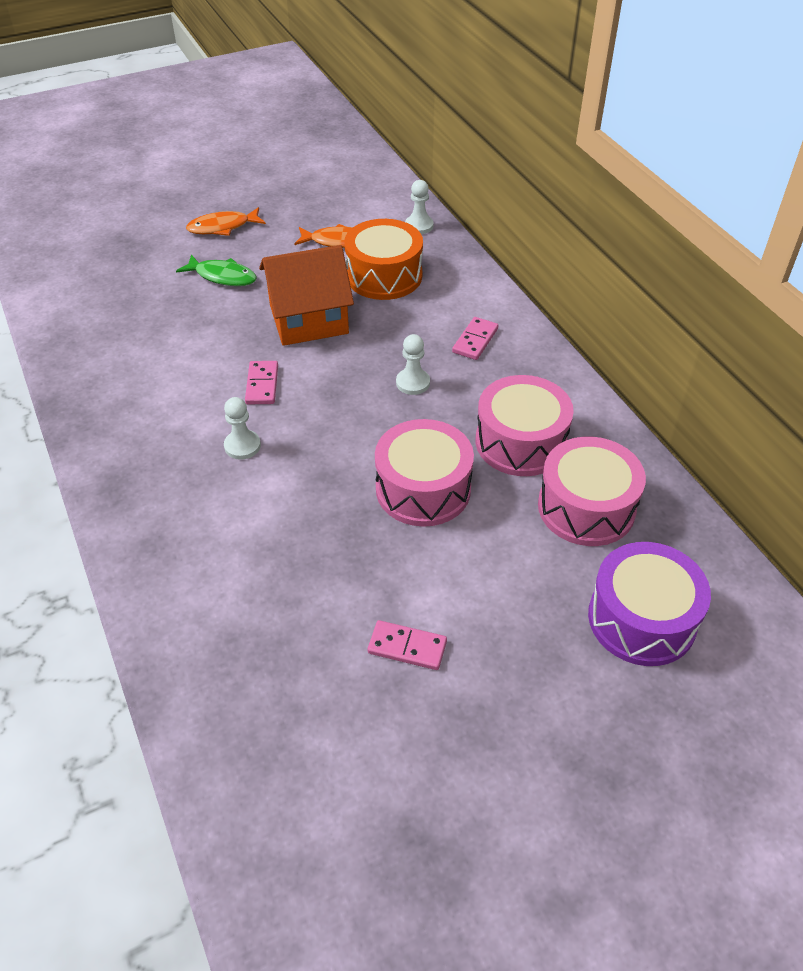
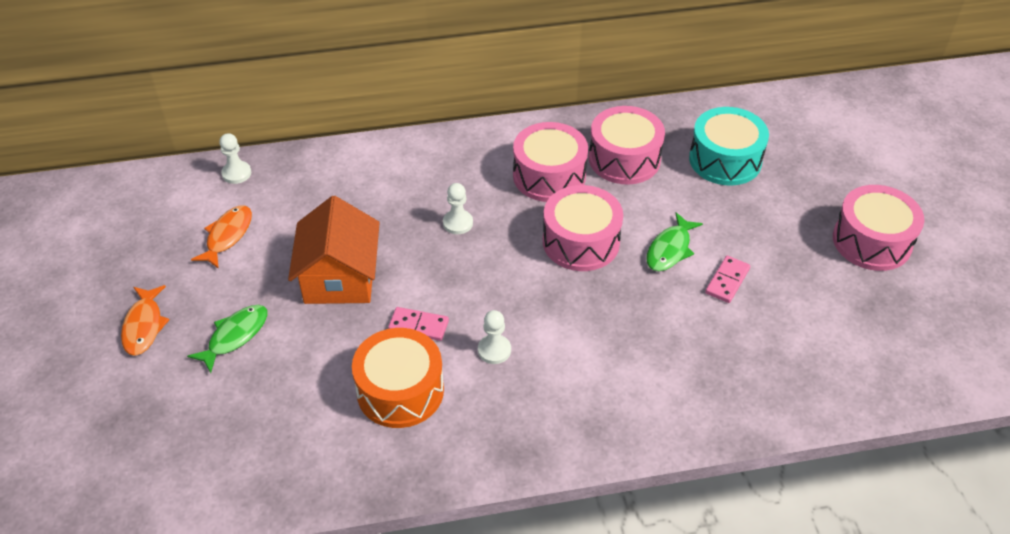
camera: 75 degrees left, 0 degrees up
(384, 276) = (301, 213): orange drum -> orange drum (400, 390)
(442, 577) = (670, 249): none -> green fish
(475, 340) = (421, 173): pink domino -> none
(553, 836) = (871, 241): none -> pink drum
(641, 619) = (725, 160): purple drum -> turquoise drum

